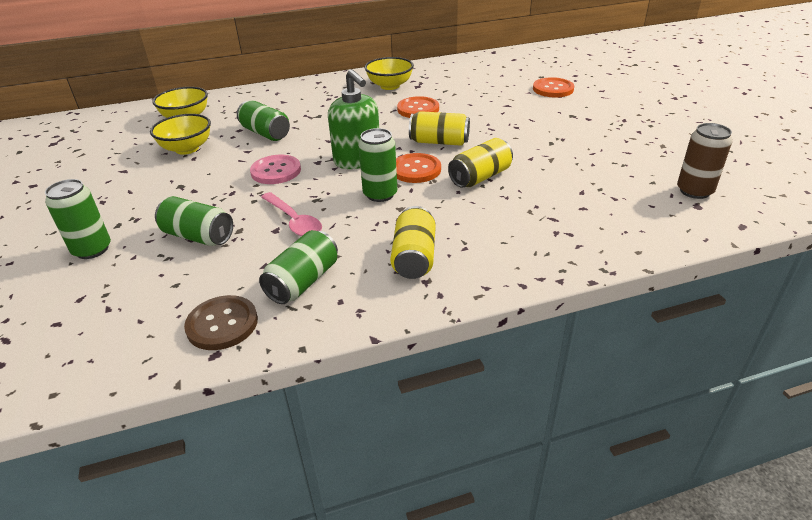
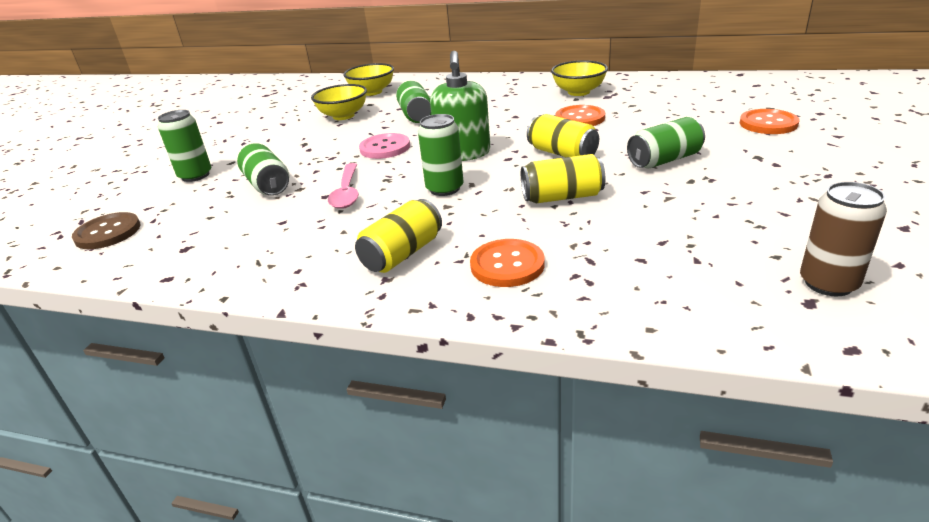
camera: 35 degrees right, 5 degrees down
(222, 324) = (199, 257): brown button -> brown button (108, 233)
(303, 282) = (291, 244): green can -> green can (664, 160)
(416, 170) = (505, 174): orange button -> orange button (507, 265)

